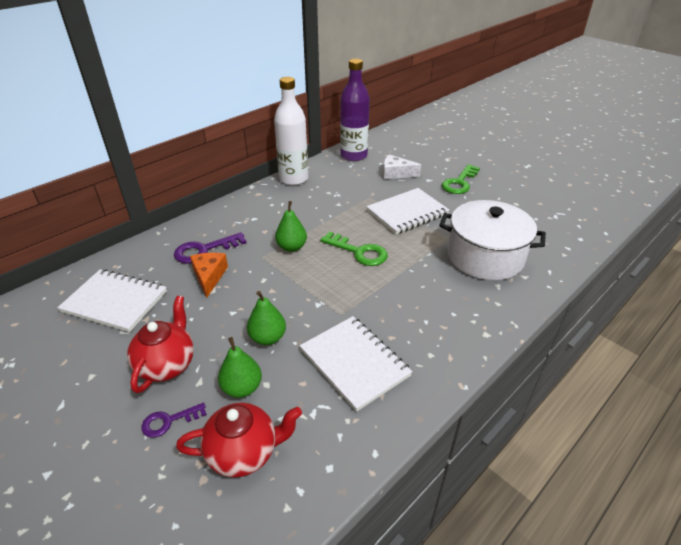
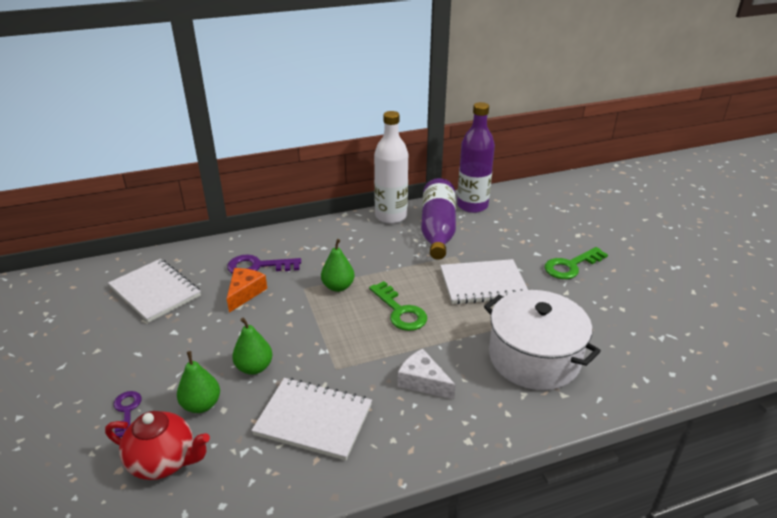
camera: 25 degrees right, 5 degrees down
(167, 364) = (157, 361): red teapot -> none
(169, 421) = (127, 411): purple key -> purple key turned 75 degrees clockwise
(340, 180) = (437, 230): none -> purple bottle
(354, 363) = (314, 420): white notebook -> white notebook turned 60 degrees counterclockwise
(396, 173) = (504, 237): white cheese -> white cheese (423, 382)

